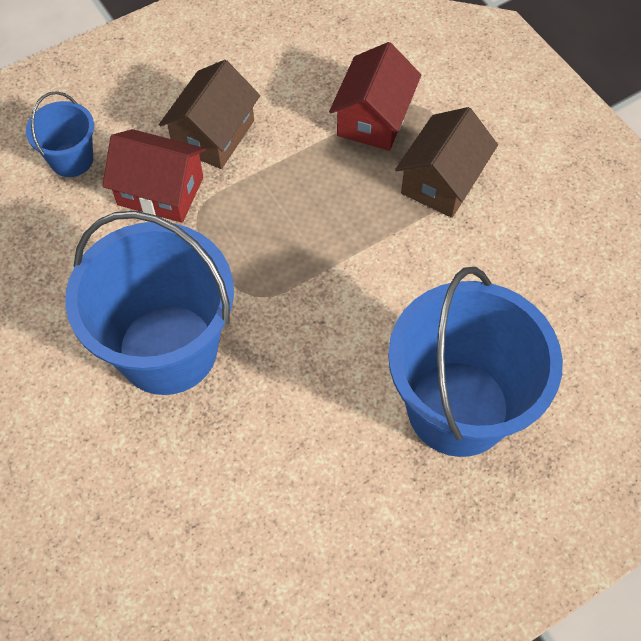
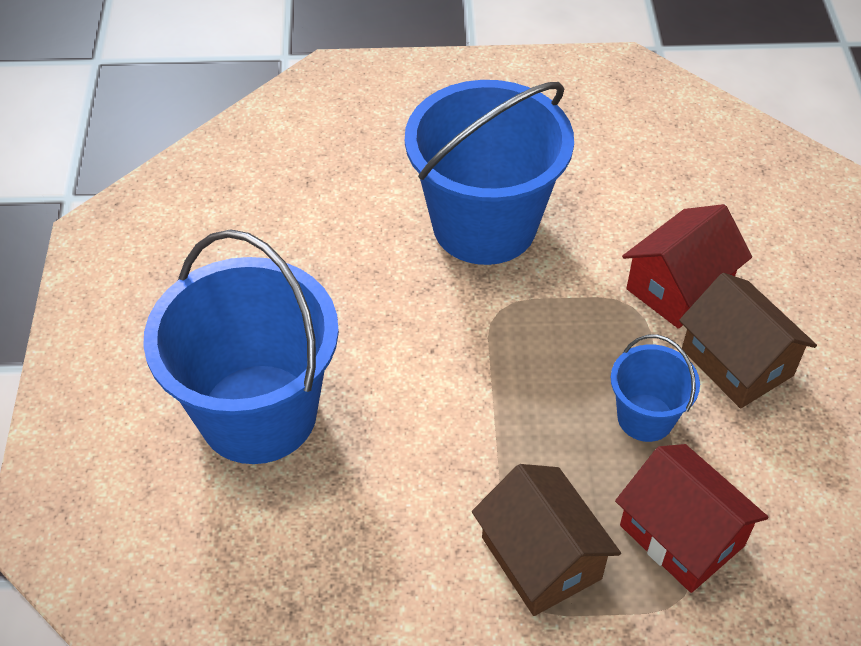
camera: 120 degrees right, 10 degrees down
(71, 159) = (762, 233): blue bucket -> blue bucket (645, 417)

